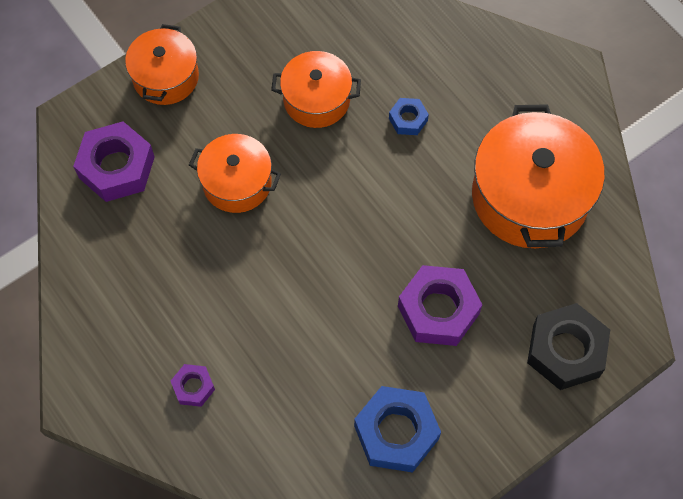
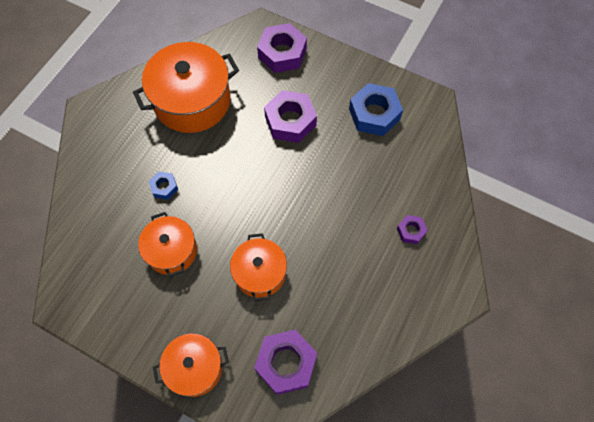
camera: 115 degrees left, 0 degrees up
(566, 351) = (282, 53): black nut -> purple nut

